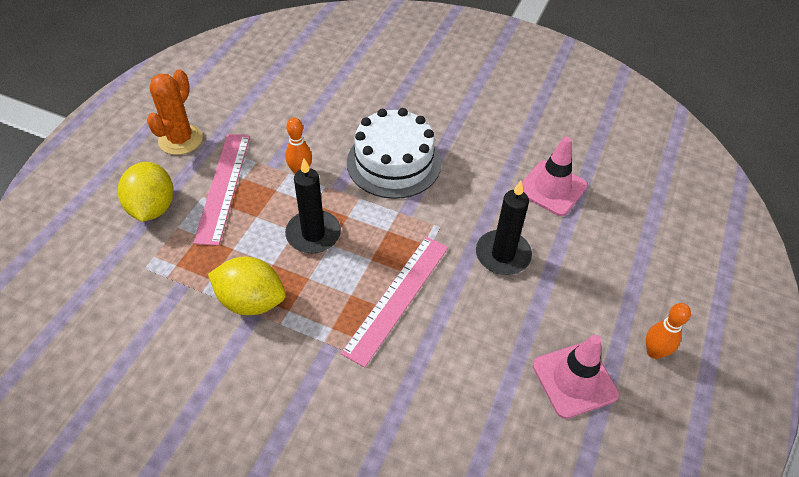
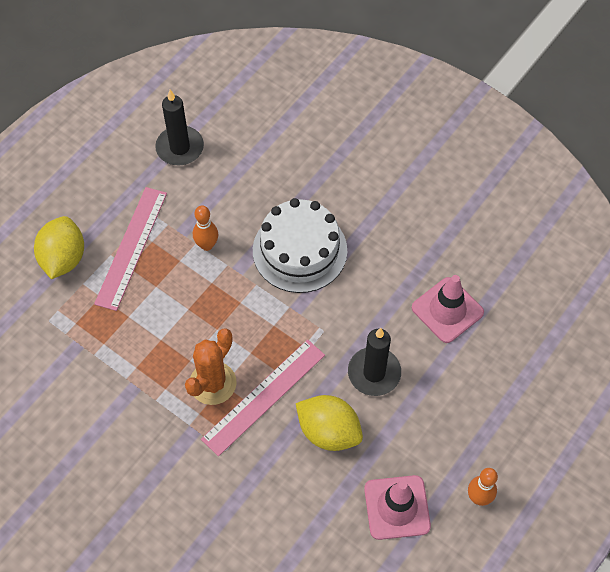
camera: 15 degrees right, 10 degrees up
(180, 140) = (100, 185): orange cactus -> orange cactus (213, 383)
(251, 301) = (135, 373): yellow lemon -> yellow lemon (328, 431)
(313, 234) = (204, 316): black candle -> black candle (180, 148)

